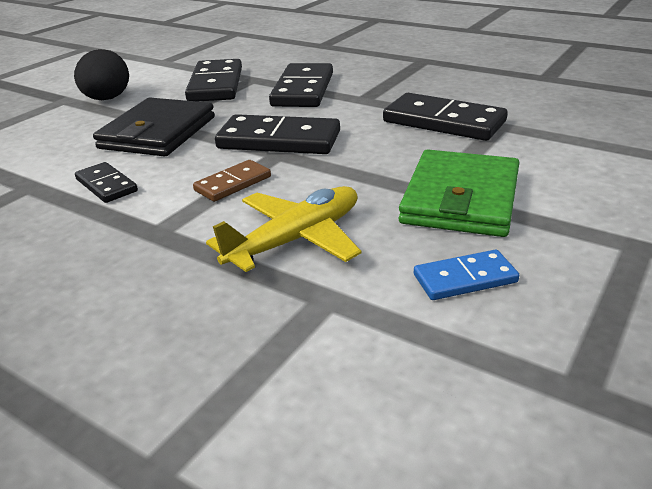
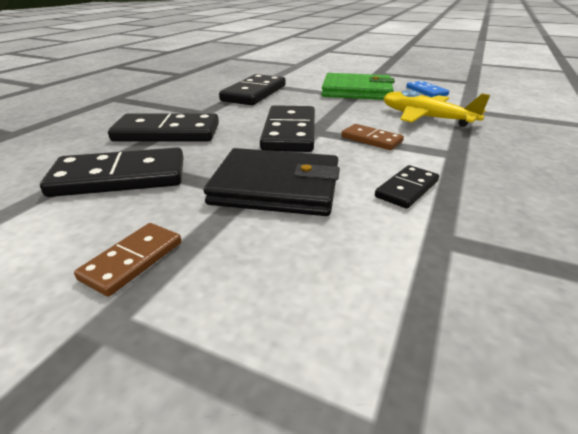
camera: 100 degrees left, 0 degrees up
(107, 99) = (132, 260): black egg -> brown domino

